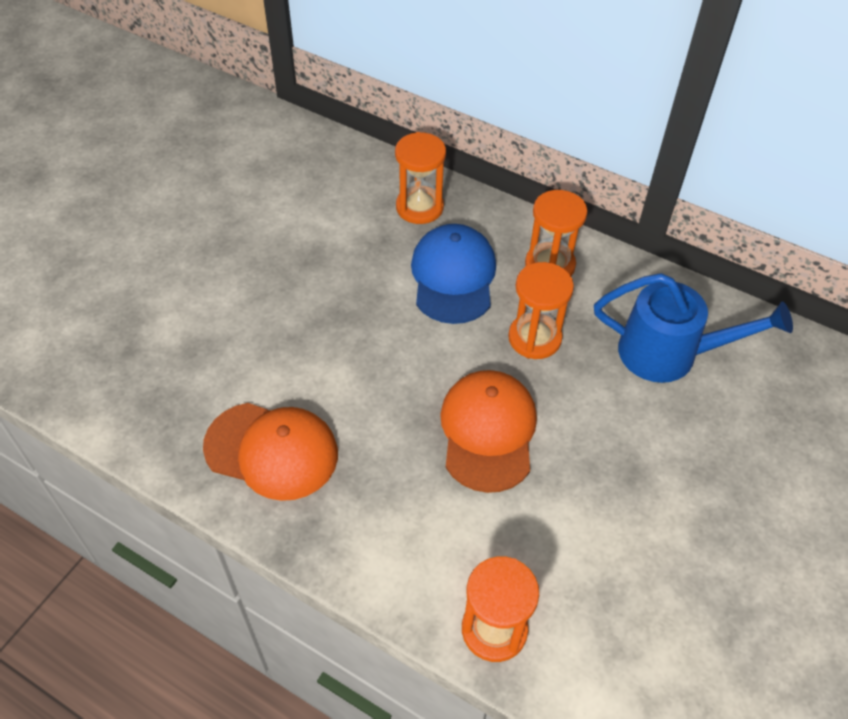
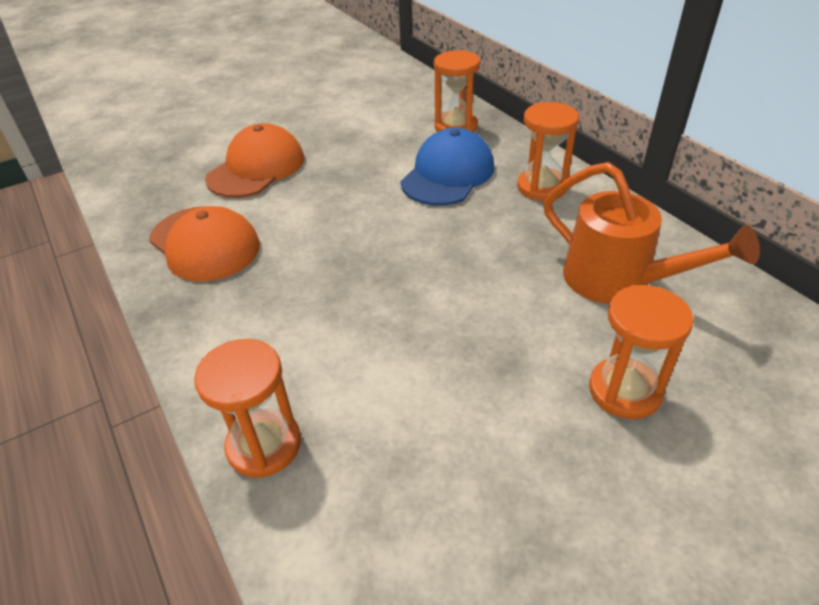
camera: 30 degrees right, 10 degrees down
(488, 432) = (390, 286): orange cap -> orange cap (256, 168)
(534, 338) = (488, 232): orange hourglass -> orange hourglass (624, 390)
(670, 354) = (619, 281): blue watering can -> orange watering can

